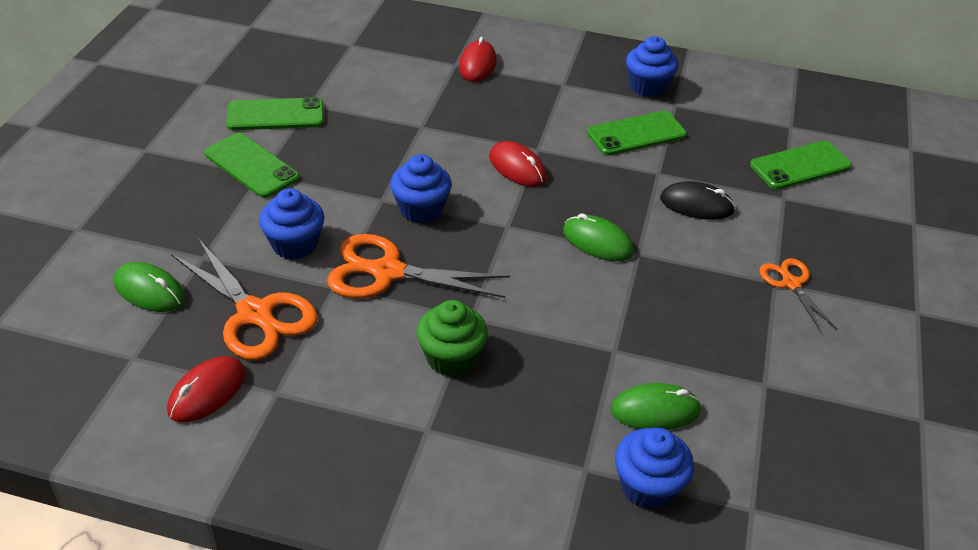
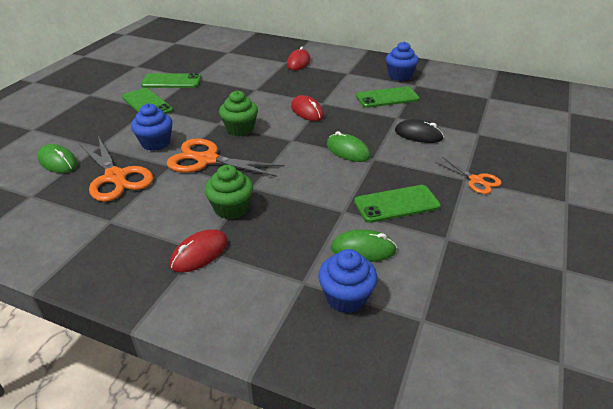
camera: 10 degrees right, 5 degrees down
(207, 392) = (66, 218): red mouse -> red mouse (199, 253)
(421, 209) = (240, 129): blue cupcake -> green cupcake
(791, 284) = (476, 180): orange scissors -> orange scissors turned 150 degrees clockwise
(800, 166) = (492, 117): green phone -> green phone (396, 204)

